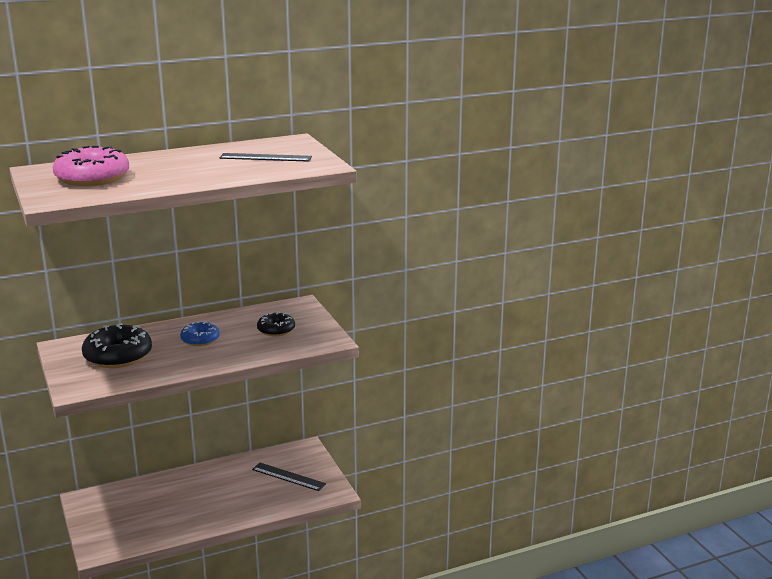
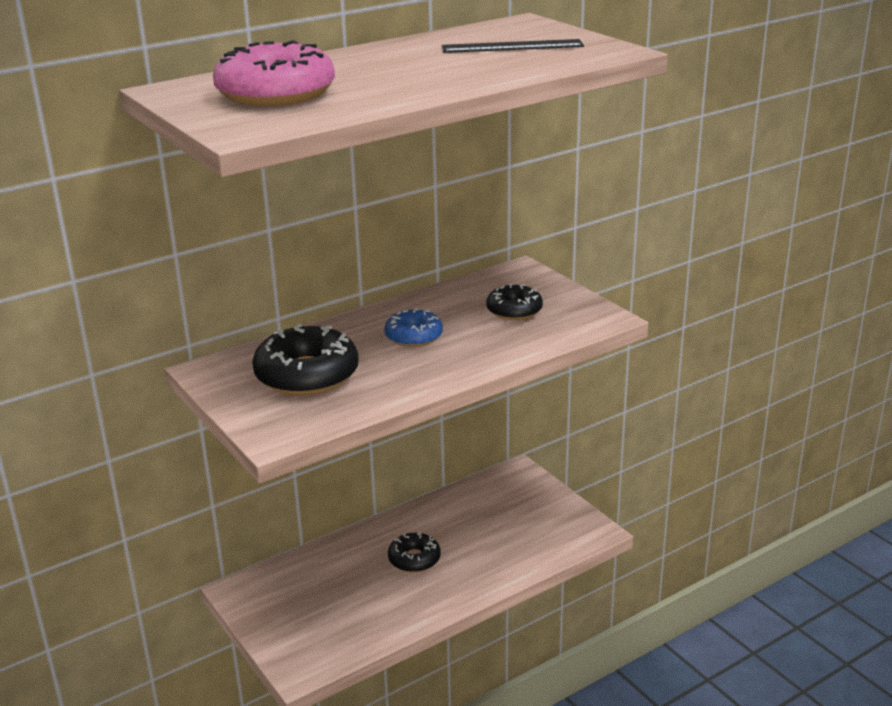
camera: 10 degrees left, 5 degrees up
(205, 494) = (414, 559): none -> black donut
(288, 477) = (517, 517): black ruler -> none

